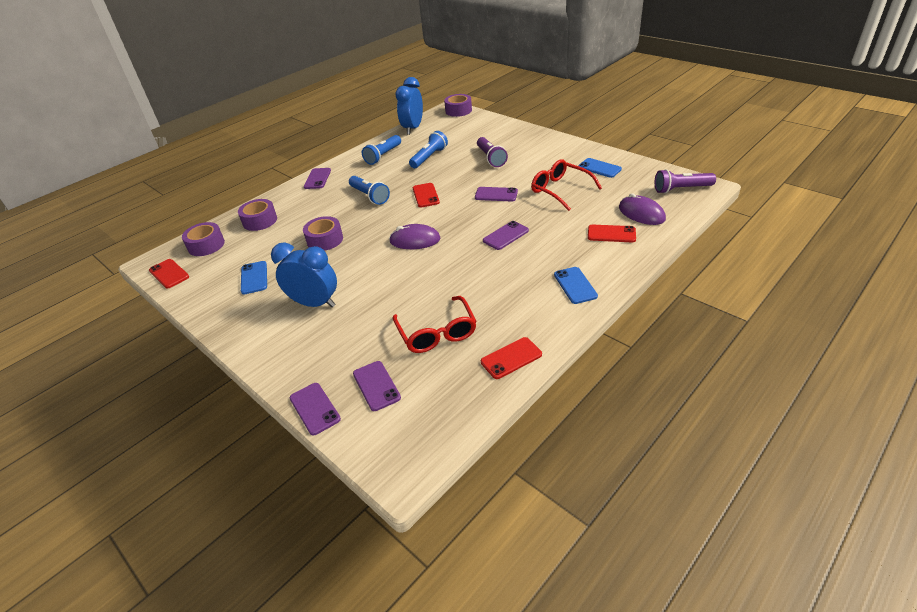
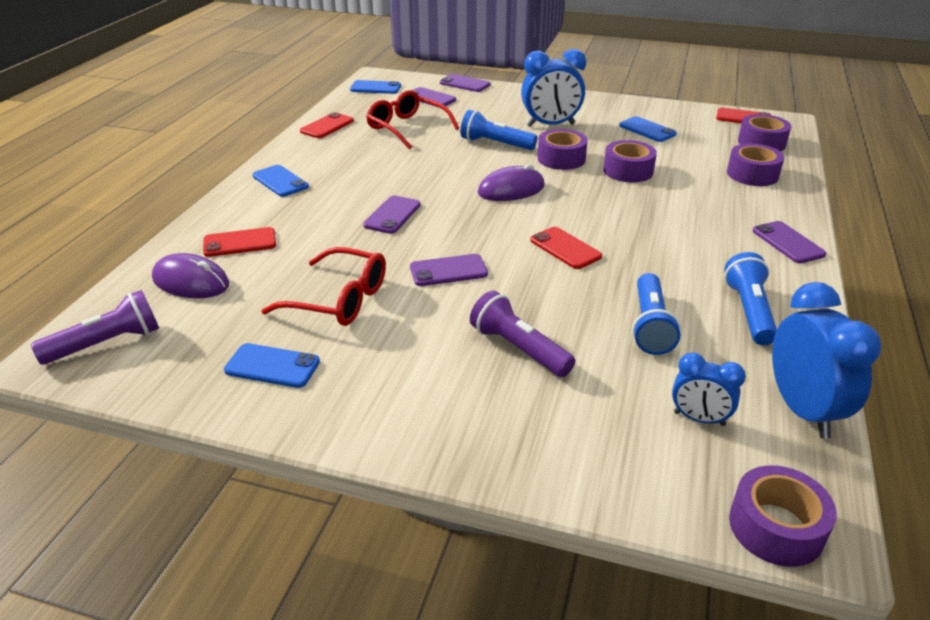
camera: 150 degrees right, 5 degrees down
(352, 261) = (561, 159): none -> purple tape
(369, 196) = (654, 231): blue flashlight -> blue flashlight (495, 144)
(420, 433) = (375, 88): none -> blue phone
(449, 131) = (699, 419): none -> blue clock

